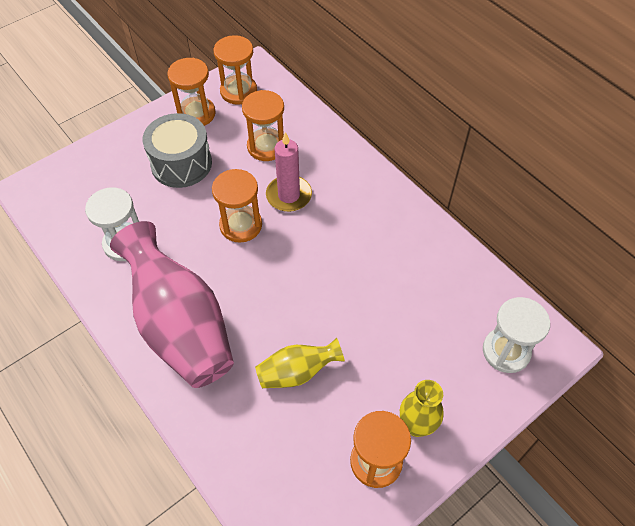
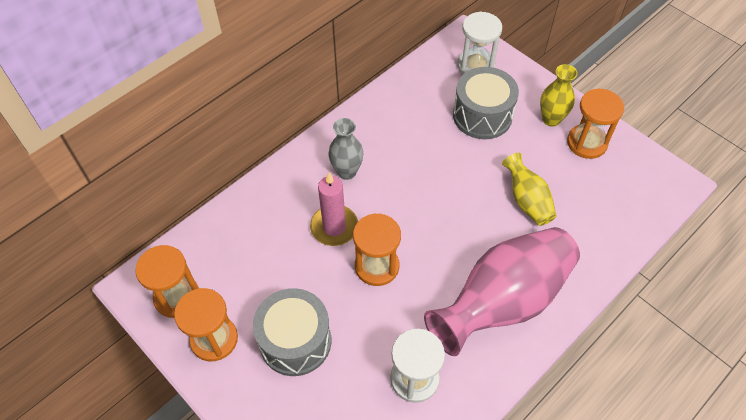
camera: 95 degrees left, 0 degrees up
(266, 146) = (266, 256): orange hourglass -> none
(353, 209) = (347, 171): none -> grey vase
(424, 346) = (482, 115): none -> grey drum

